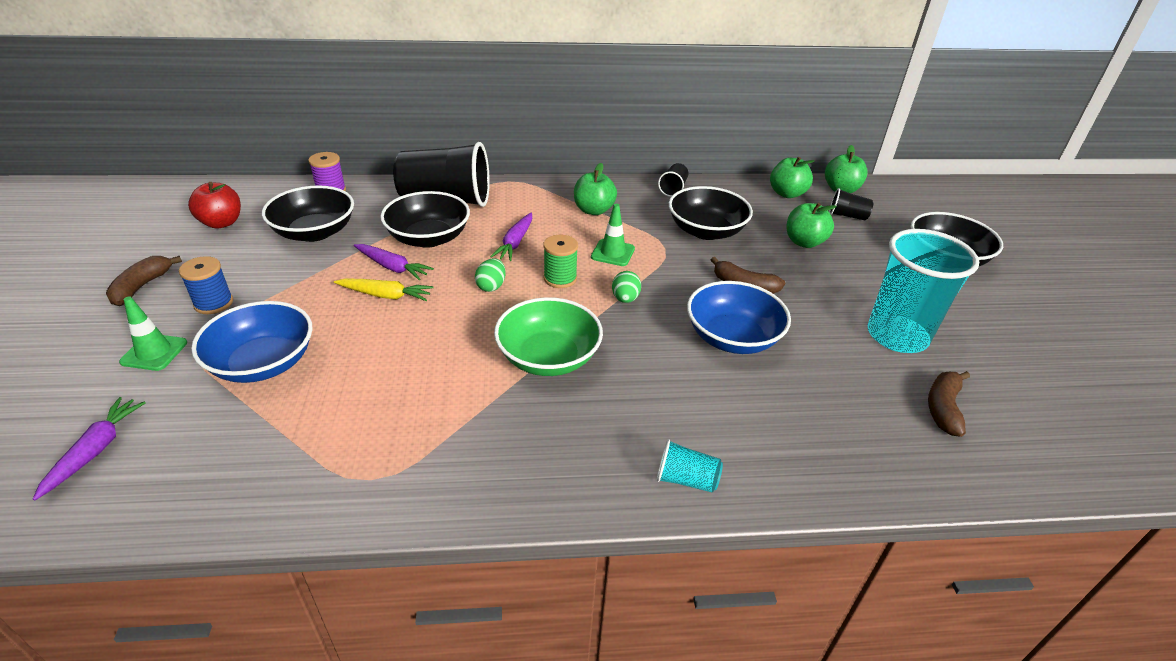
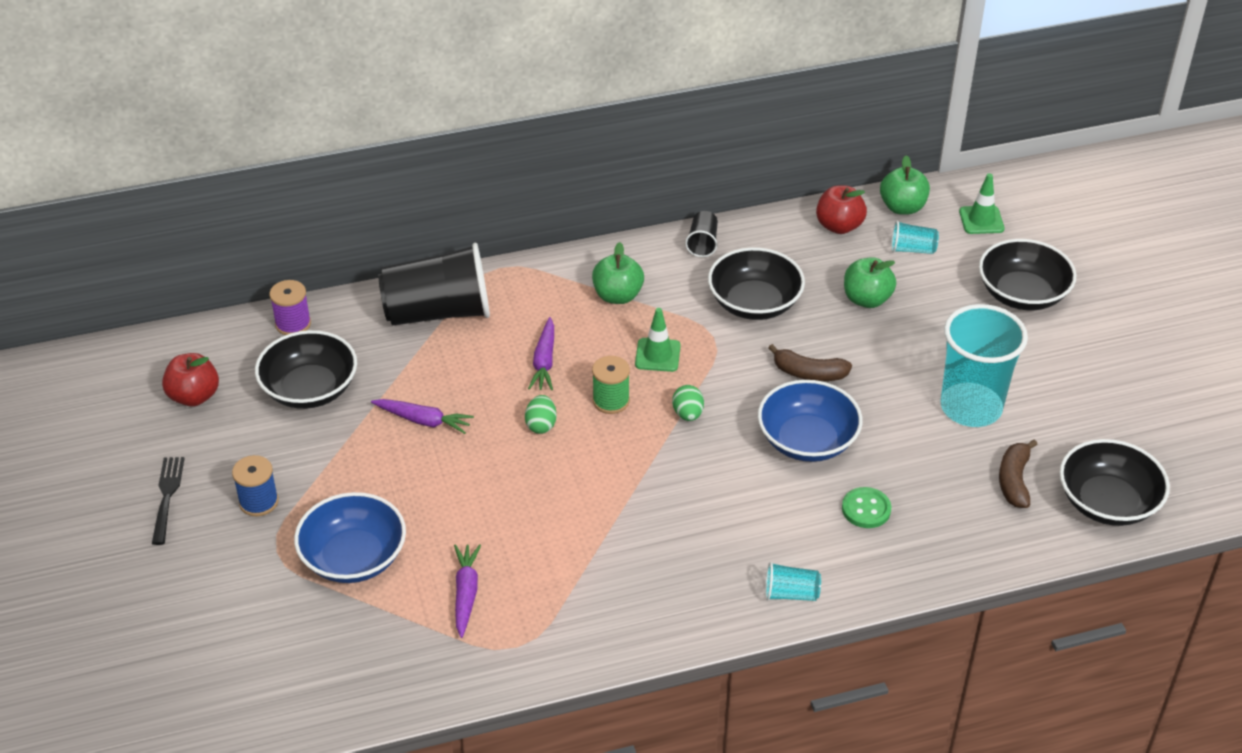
camera: 10 degrees left, 5 degrees up
(95, 451) = (257, 670): purple carrot -> purple carrot (466, 593)
(142, 287) = (167, 497): brown banana -> black fork
(154, 352) = (238, 567): green traffic cone -> green traffic cone (981, 220)
(385, 295) = (434, 458): yellow carrot -> none
(428, 238) = (444, 373): black bowl -> black bowl (1107, 502)
(548, 357) = (631, 498): green bowl -> none
(782, 408) = (866, 509): none -> green button
(787, 194) = (839, 226): green apple -> red apple
(847, 216) = (912, 249): black cup -> turquoise cup

